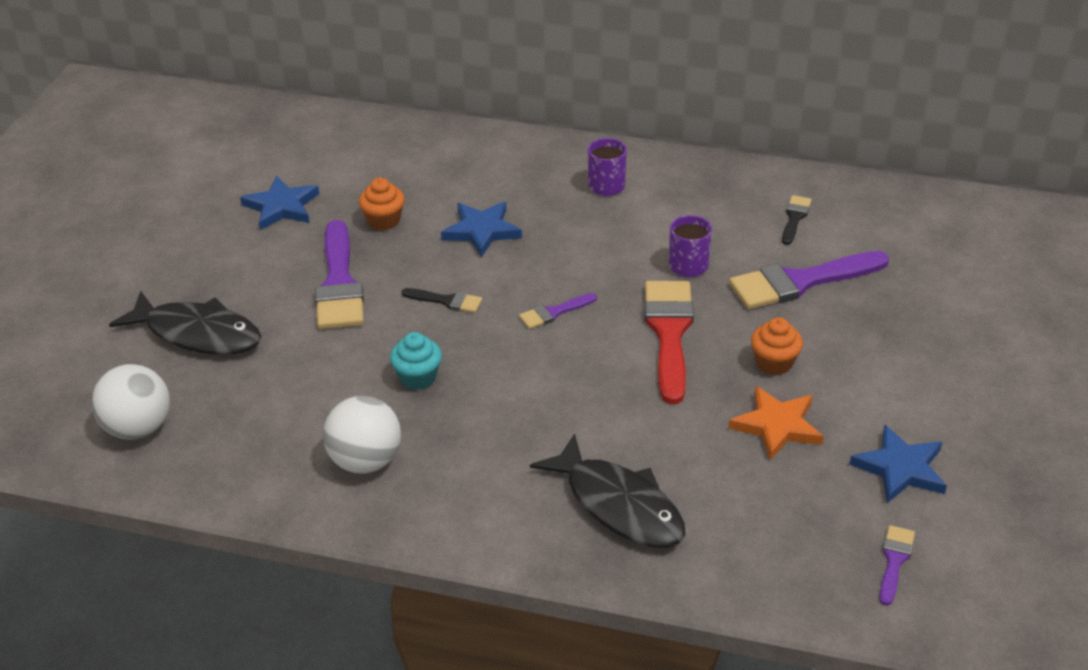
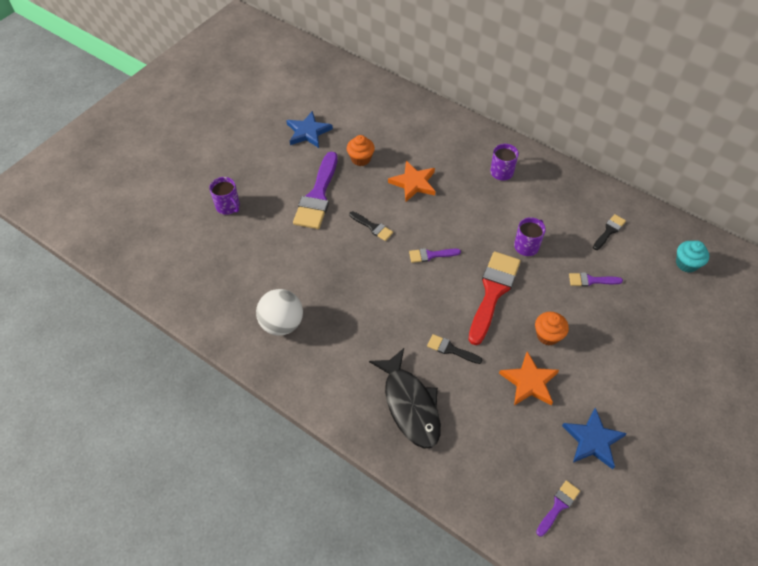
camera: 20 degrees right, 15 degrees up
(138, 428) = (172, 260): white ball -> none
(197, 334) = (228, 206): black fish -> purple mug
(418, 377) = (334, 276): turquoise cupcake -> turquoise cupcake (686, 264)
(481, 231) = (413, 183): blue star -> orange star
(644, 419) = (451, 349): none -> black brush
(800, 282) = (591, 280): purple brush -> purple brush, size x0.49

